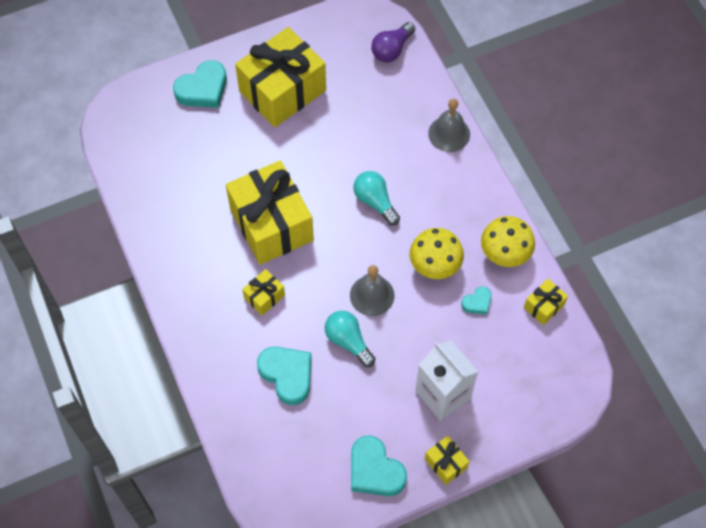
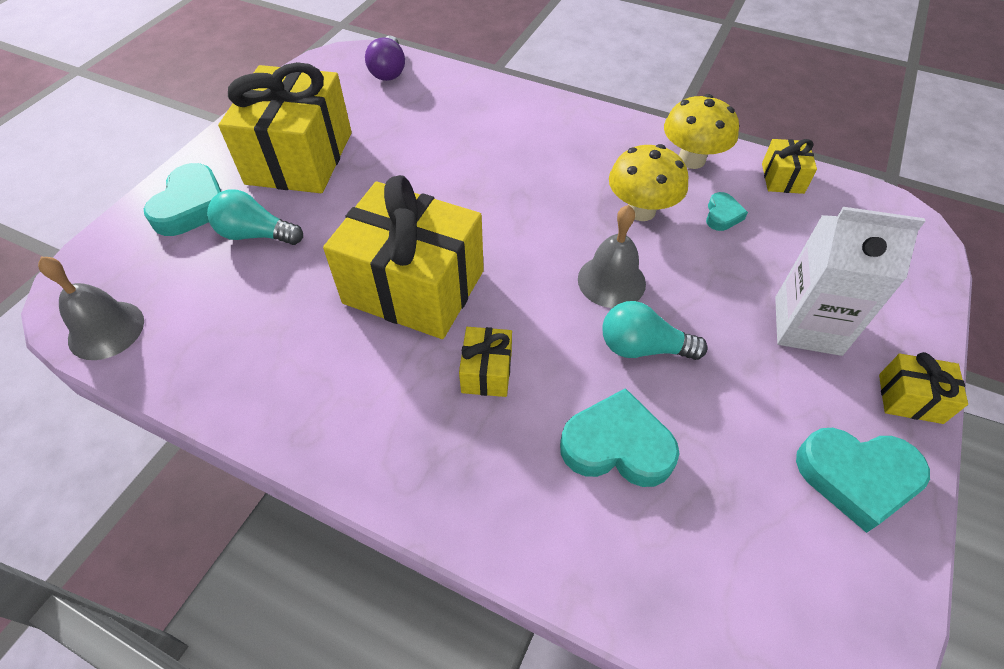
camera: 40 degrees left, 10 degrees down
(375, 202) = (512, 193): turquoise light bulb -> turquoise light bulb (256, 234)
(449, 134) = (520, 101): grey bell -> grey bell (106, 330)

